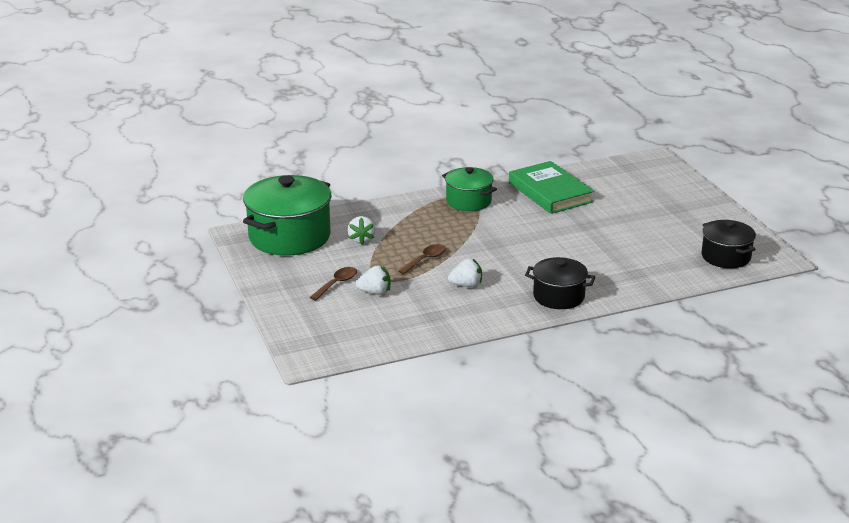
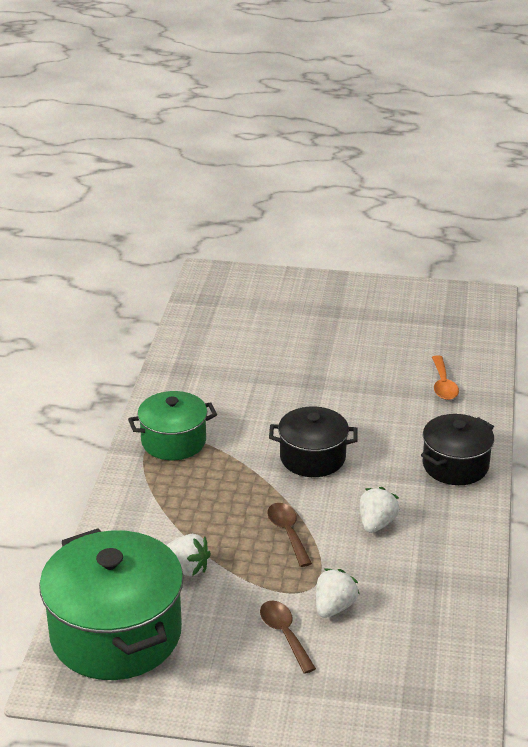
camera: 60 degrees left, 5 degrees up
(550, 192) = (213, 374): green book -> none
(644, 270) = (443, 385): none -> orange spoon
(726, 257) = (457, 326): black pot -> black pot (312, 458)

